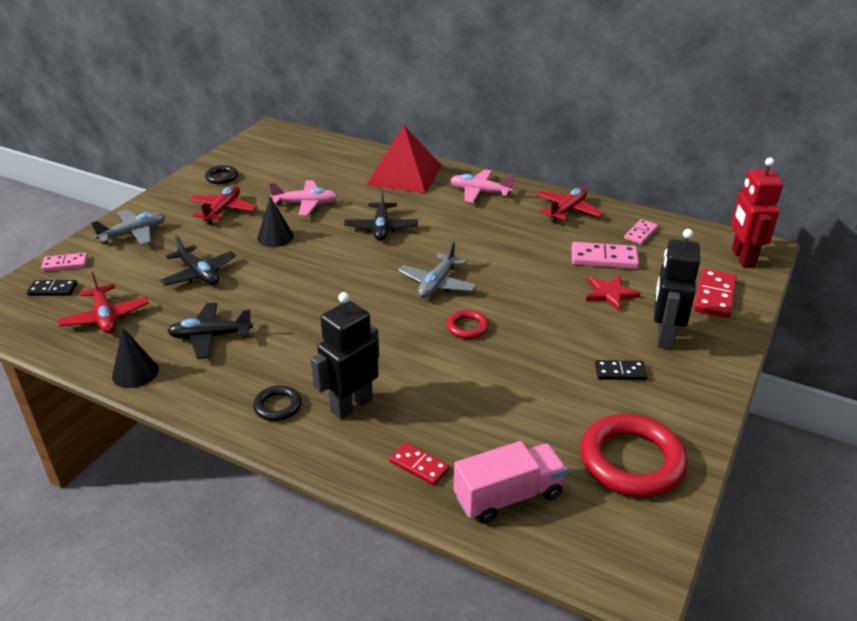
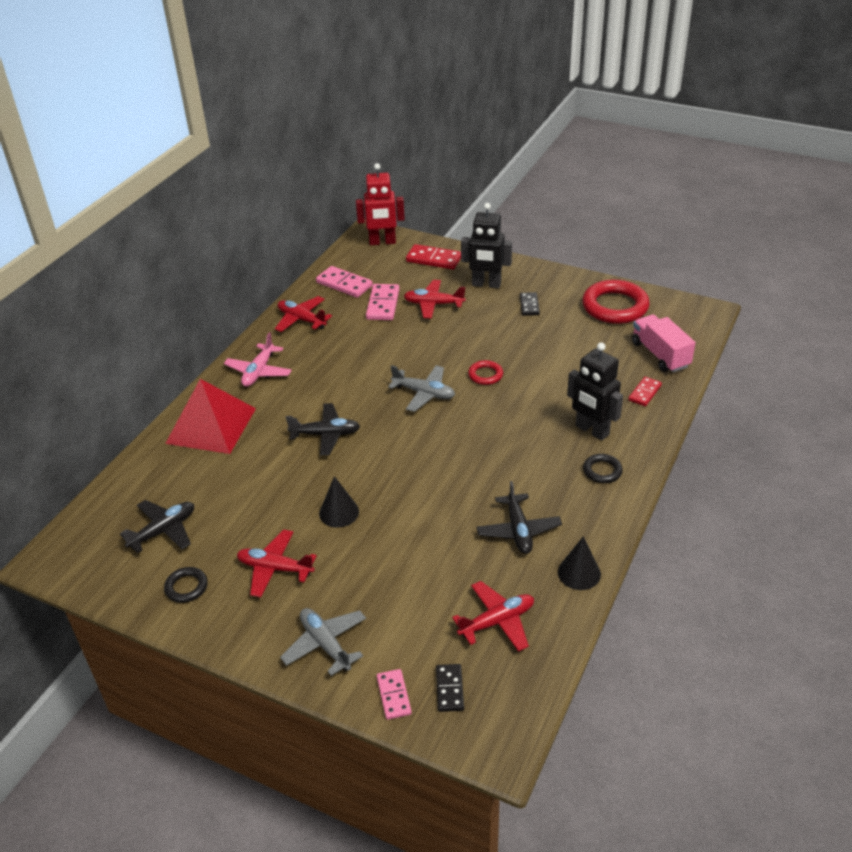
camera: 90 degrees left, 5 degrees up
(199, 274) = (412, 562): black plane -> black plane (163, 531)
(305, 204) = (268, 497): pink plane -> none
(610, 294) = (433, 304): red star -> red plane
(640, 233) = (344, 284): pink domino -> pink domino, size x1.58

